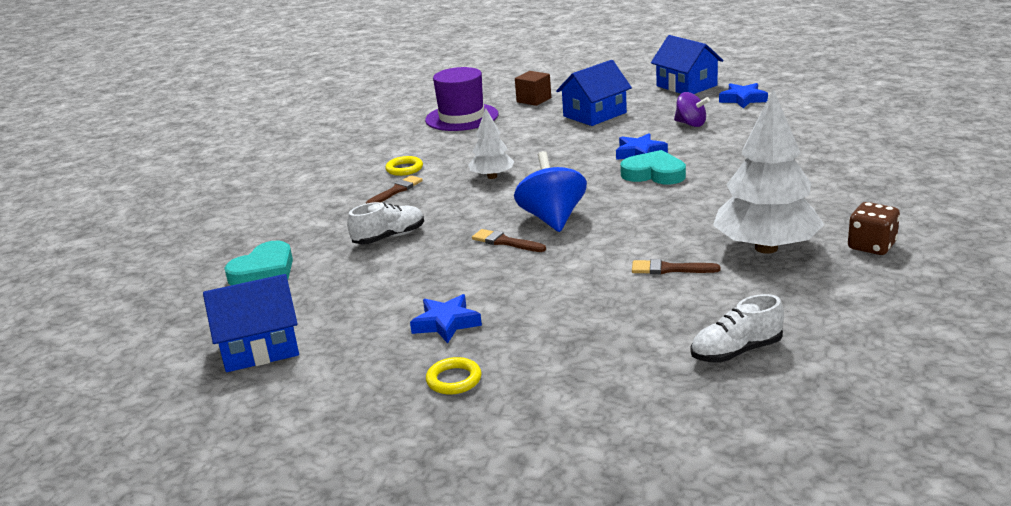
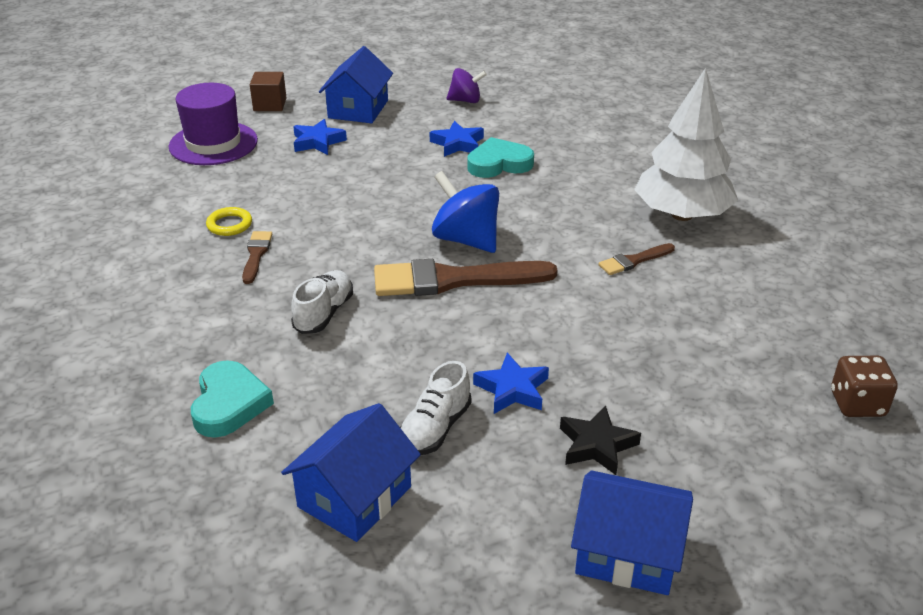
camera: 40 degrees left, 10 degrees up
(454, 380) = (597, 445): yellow ring -> black star
(492, 176) = (343, 208): white tree -> none
(505, 242) = (454, 280): brown brush -> brown brush, size x2.08
(686, 86) = (409, 57): blue house -> blue house (627, 552)
(736, 351) = (777, 322): white shoe -> white shoe (435, 429)
(743, 99) = (480, 63): blue star -> blue star (318, 142)
(871, 246) = (753, 189): brown dice -> brown dice (857, 404)

